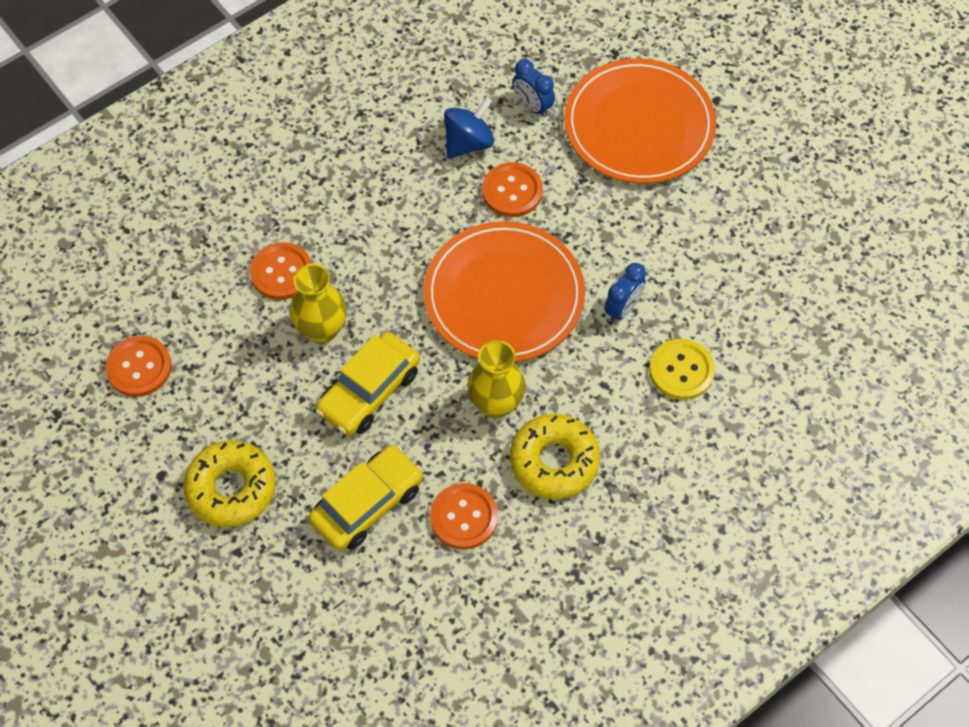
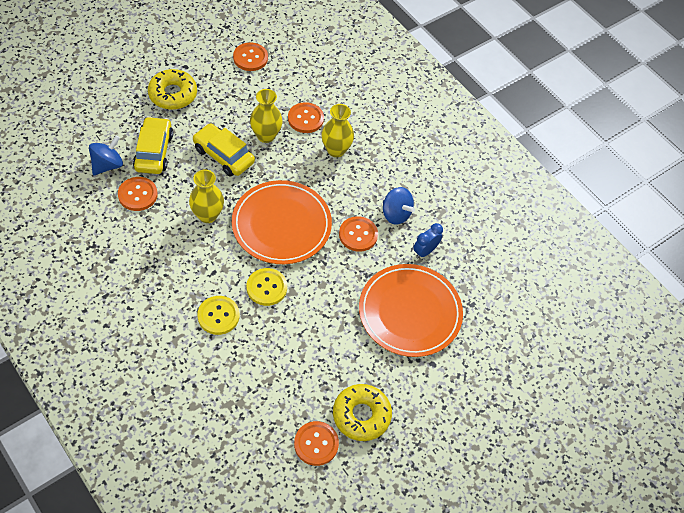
camera: 85 degrees right, 5 degrees down
(347, 226) = (336, 150): none -> yellow vase
(367, 504) = (154, 151): yellow car -> yellow car turned 135 degrees counterclockwise
(403, 576) = (107, 165): none -> blue spinning top
(554, 461) = (165, 241): yellow donut -> yellow donut (361, 415)
(622, 309) = (266, 287): blue clock -> yellow button
(860, 233) = (316, 444): none -> orange button

